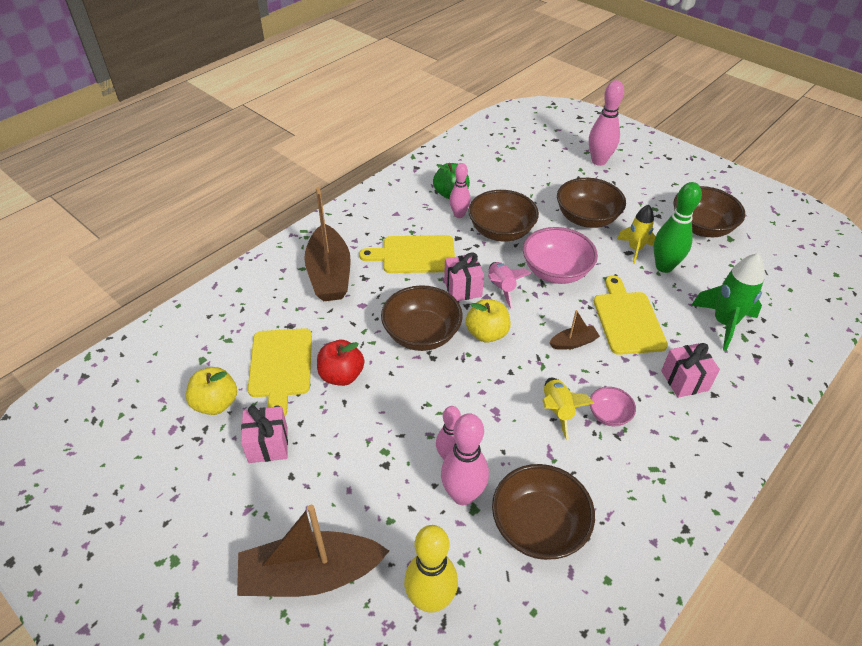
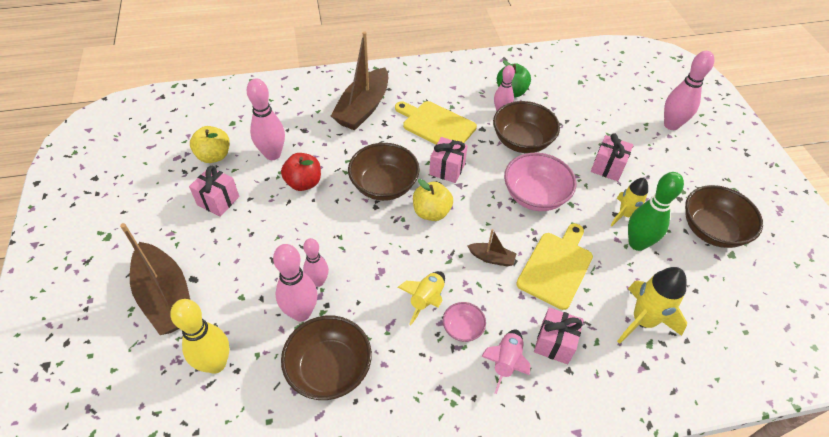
camera: 35 degrees right, 5 degrees up
(280, 366) = (272, 154): yellow cutting board -> pink bowling pin
(311, 575) = (166, 297): brown boat -> brown boat turned 150 degrees counterclockwise
(501, 288) = (477, 185): pink rocket -> pink rocket (505, 362)
(586, 218) = (607, 167): brown bowl -> pink gift
(724, 323) = (643, 321): green rocket -> yellow rocket

